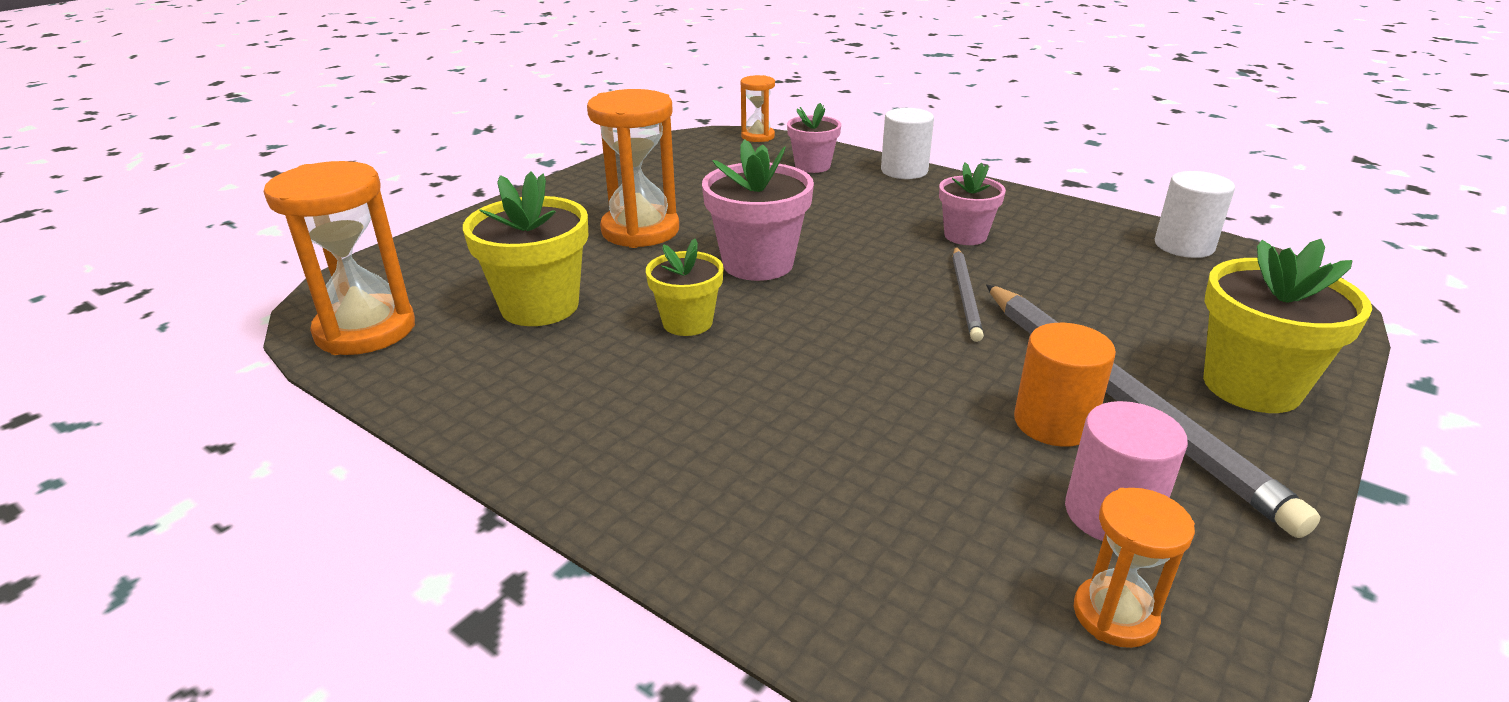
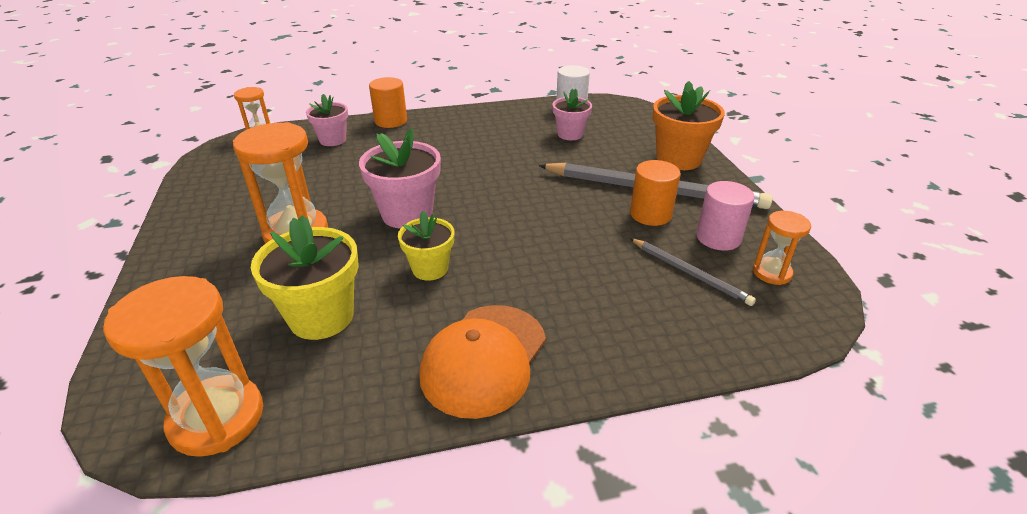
camera: 50 degrees left, 5 degrees up
(584, 428) = (484, 359): none -> orange cap
(904, 171) = (391, 121): white cylinder -> orange cylinder
(965, 236) = (481, 145): pink flower pot -> pink flower pot (570, 134)
(965, 295) = (531, 176): grey pencil -> grey pencil (690, 273)
(1251, 386) = (678, 159): yellow flower pot -> orange flower pot

